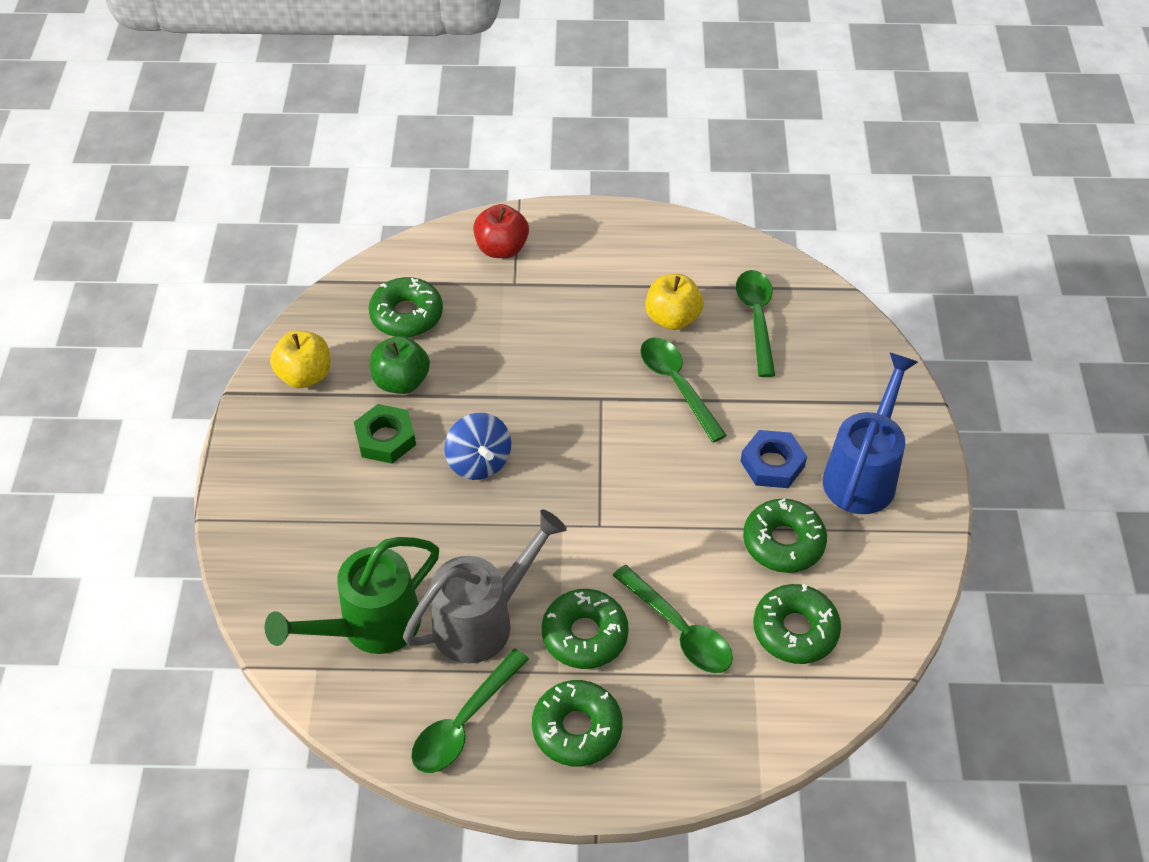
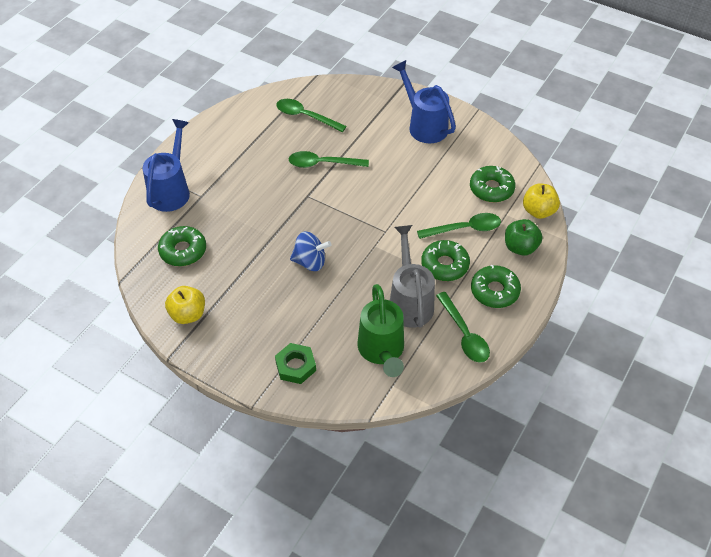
camera: 60 degrees left, 0 degrees up
(385, 438) = (263, 295): green nut -> green nut (295, 366)
(401, 382) = (229, 272): green apple -> green apple (520, 247)
(501, 249) = (171, 190): red apple -> blue watering can
(672, 318) = (279, 146): yellow apple -> yellow apple (538, 211)
(772, 464) = (396, 152): blue nut -> none
(783, 542) = (442, 170): green donut -> none

